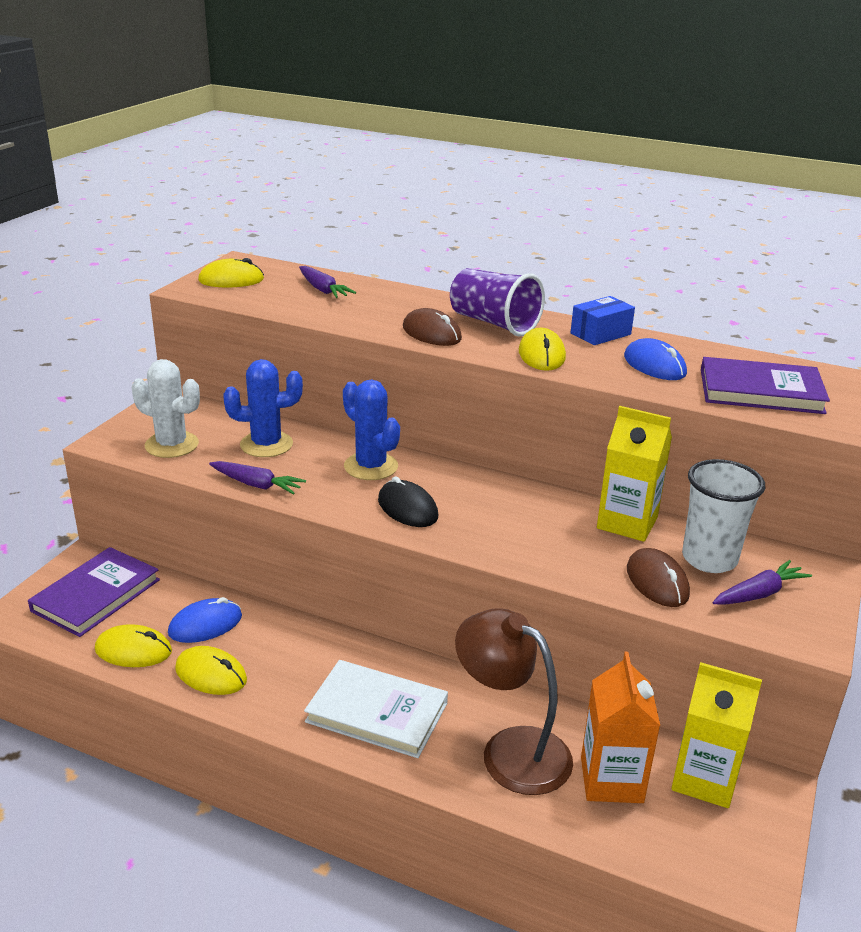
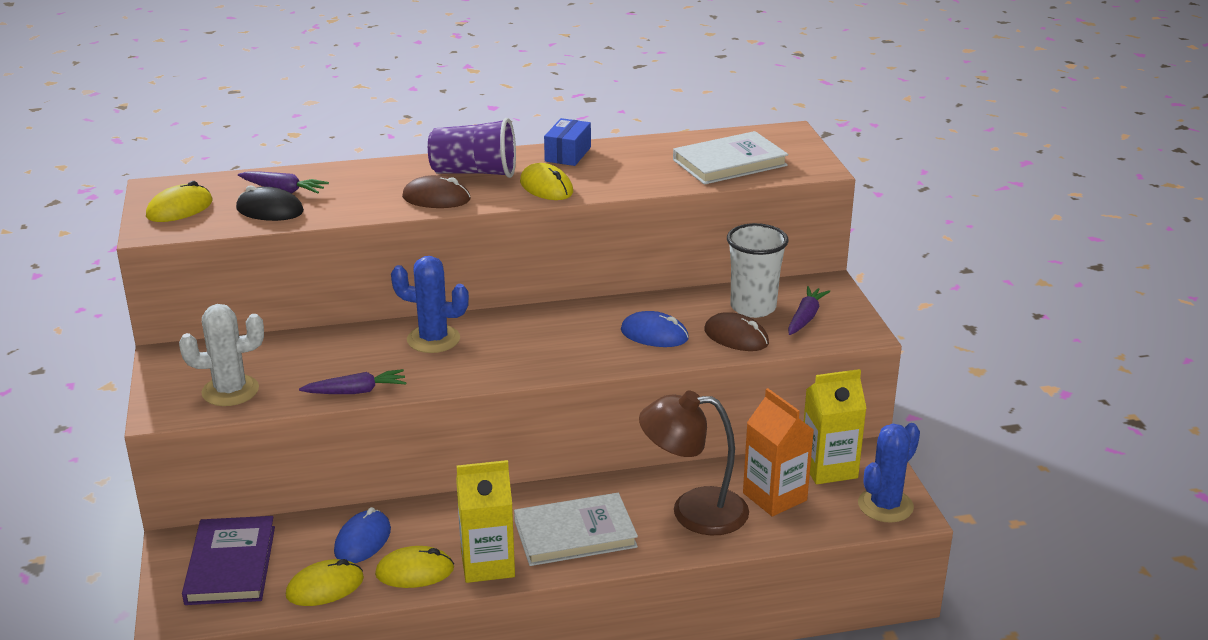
camera: 35 degrees left, 0 degrees up
(266, 444) = (318, 357): blue cactus -> blue cactus (885, 505)
(407, 508) = (504, 359): black mouse -> black mouse (270, 210)
(627, 523) = (674, 304): yellow carton -> yellow carton (487, 564)
(654, 365) = (637, 167): blue mouse -> blue mouse (654, 334)
(760, 391) = (729, 163): purple book -> white book

